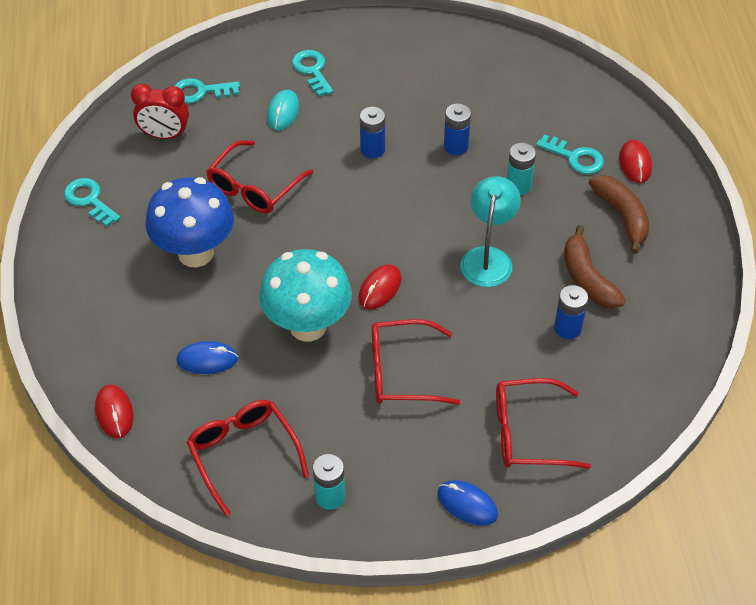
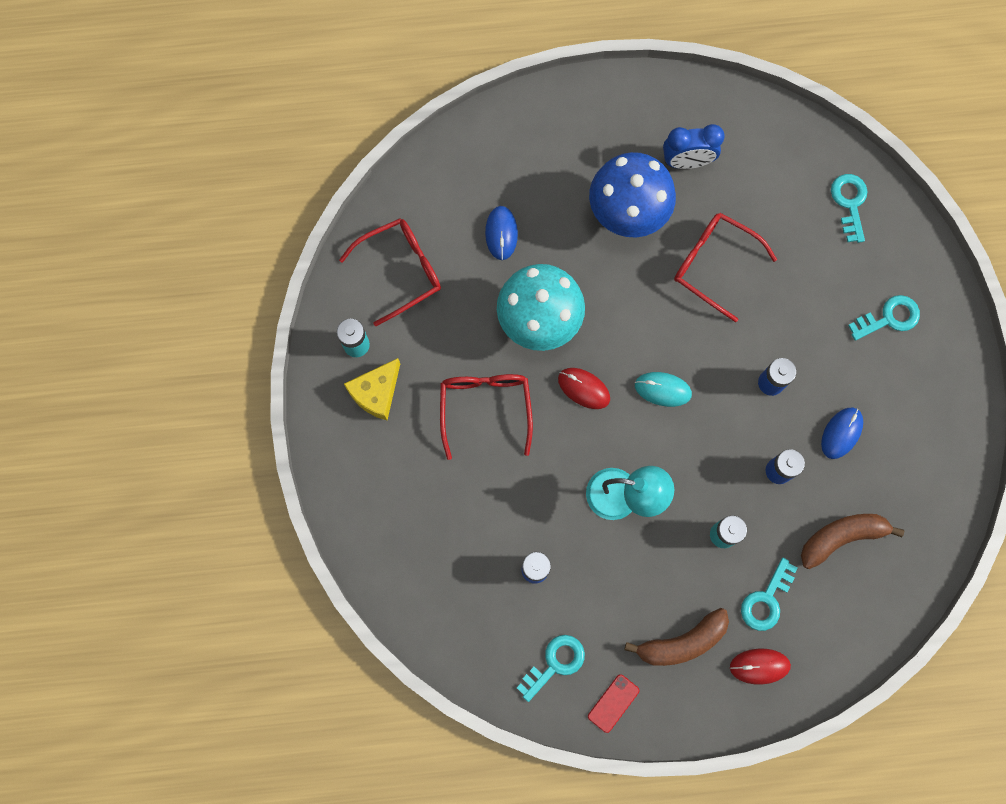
camera: 90 degrees right, 25 degrees up
(89, 200) = (693, 110): turquoise key -> turquoise key (555, 663)
(114, 412) = (446, 160): red mouse -> none
(144, 206) = (687, 161): none -> blue clock
(165, 135) = (783, 173): red clock -> none
(283, 112) = (823, 289): turquoise mouse -> turquoise mouse (662, 389)
(387, 474) = (376, 393): none -> yellow cheese
(467, 504) = (344, 462): blue mouse -> blue mouse (841, 433)
(527, 433) = (416, 521): red glasses -> none
(587, 278) = (598, 595): brown banana -> brown banana (842, 537)
(687, 267) = (613, 703): none -> red phone

